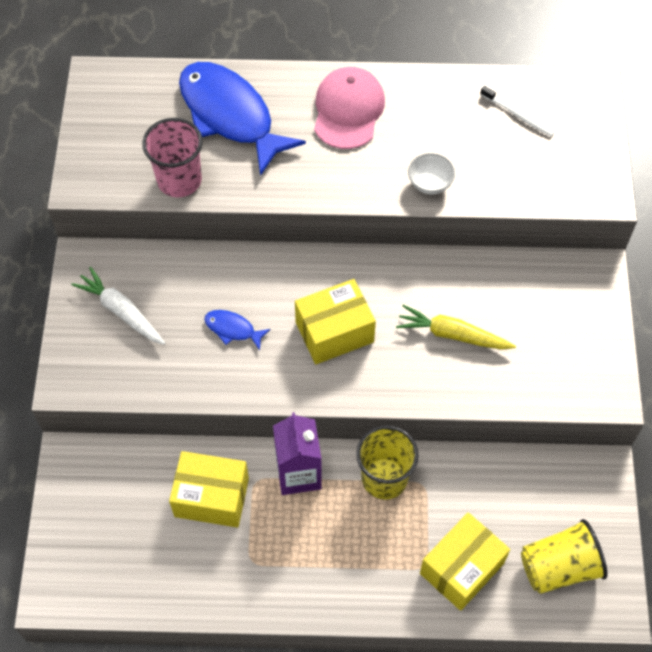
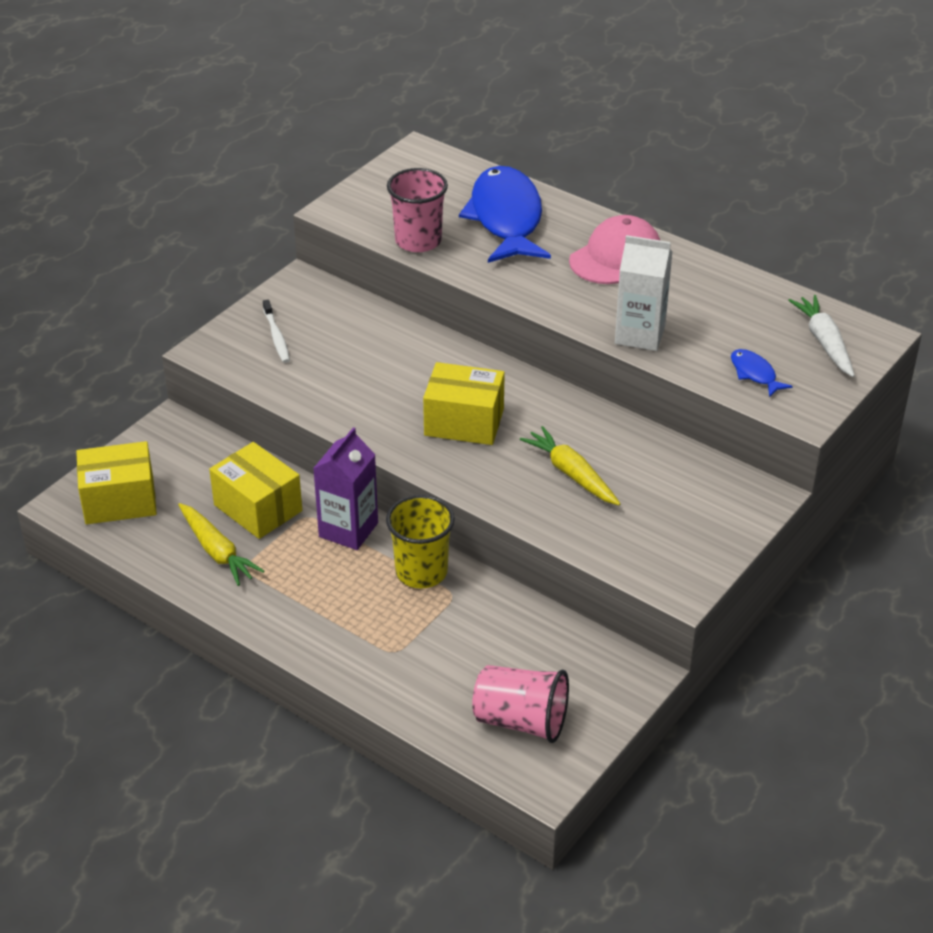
camera: 35 degrees right, 20 degrees down
(121, 311) = (297, 327): white carrot -> white carrot (824, 342)
(215, 560) = (217, 551): none -> yellow carrot
(233, 329) = (377, 380): blue fish -> blue fish (754, 374)
(430, 183) = (640, 335): white bowl -> white carton
(462, 568) = (427, 672): yellow box -> yellow box (119, 501)
(518, 115) = (777, 325): white toothbrush -> white toothbrush (276, 336)
(558, 567) = (521, 720): yellow cup -> pink cup

